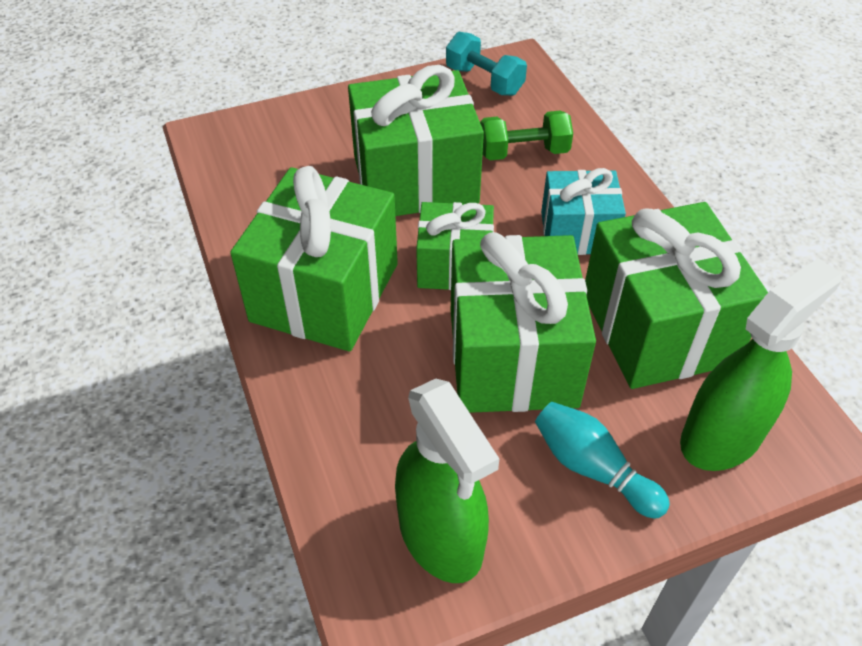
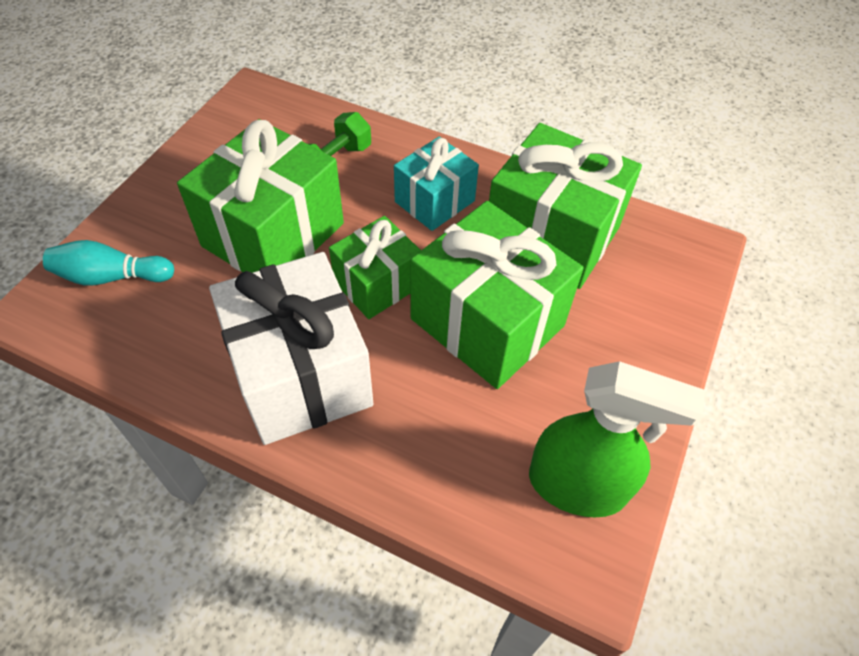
camera: 45 degrees left, 5 degrees up
(324, 292) = (300, 374): green gift -> white gift
(484, 81) = (242, 122): turquoise dumbbell -> none
(593, 468) = (613, 360): turquoise bowling pin -> turquoise bowling pin (112, 277)
(722, 436) = (656, 281): green spray bottle -> none

